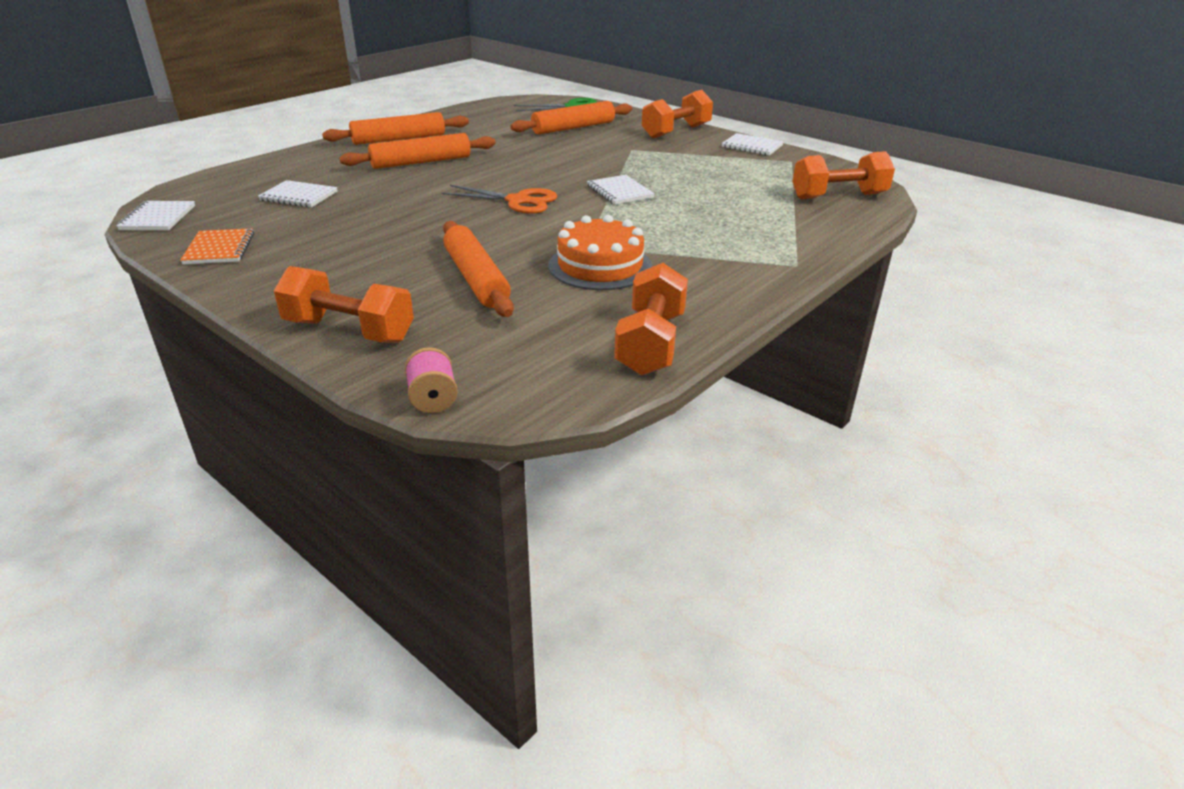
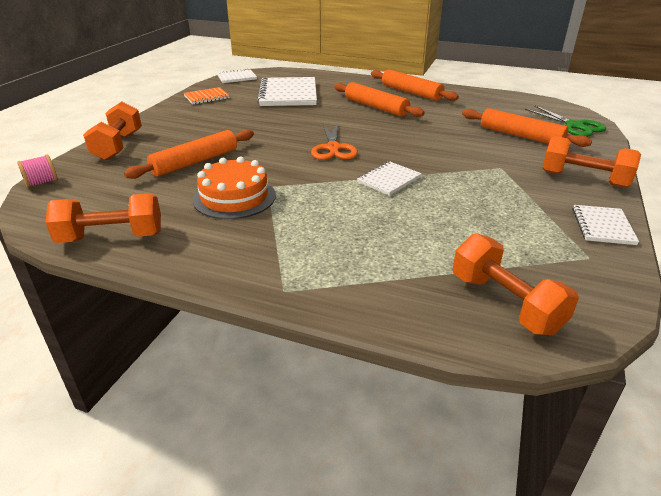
camera: 70 degrees right, 0 degrees up
(299, 196) = (288, 94): white notebook -> white notebook, size x1.88

